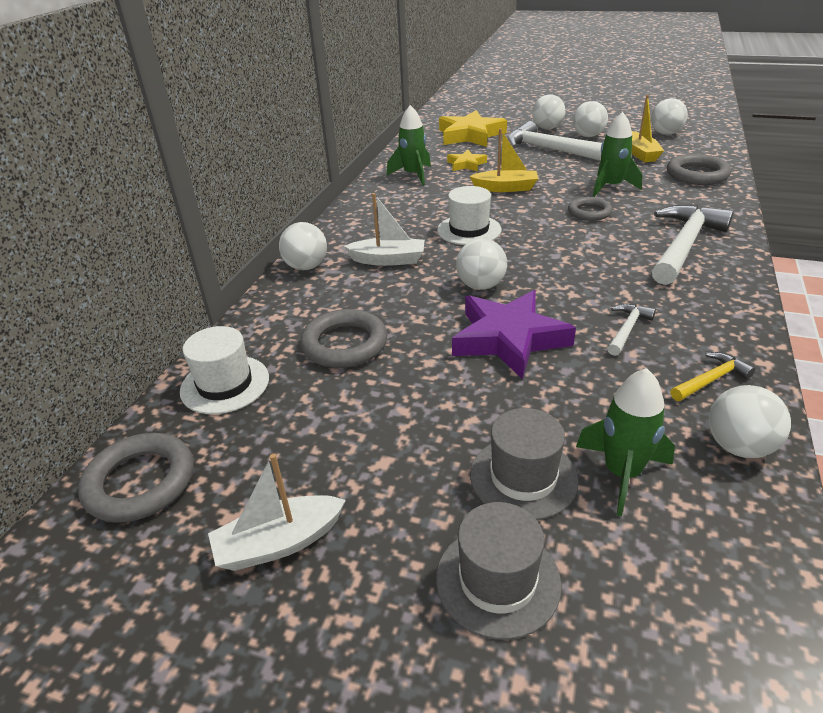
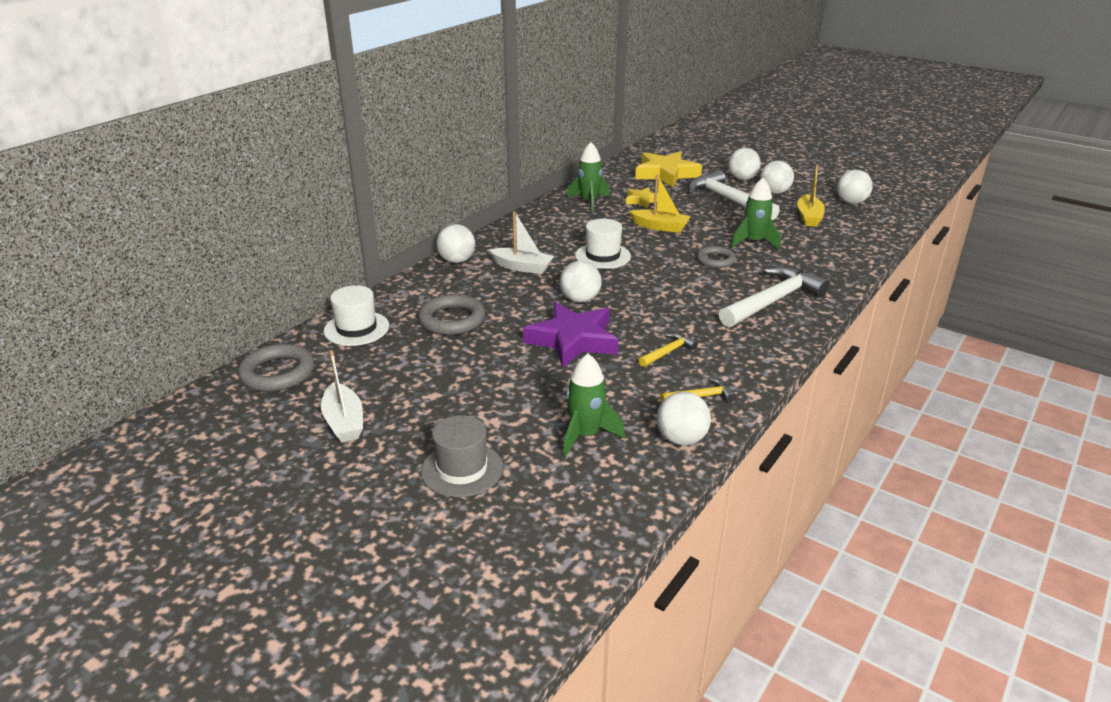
camera: 15 degrees right, 5 degrees down
(279, 543) = (344, 422): white boat -> white boat turned 105 degrees counterclockwise
(523, 477) = (518, 423): grey hat -> none
(627, 329) = (668, 352): white hammer -> yellow hammer
(697, 175) = (843, 245): grey ring -> none

